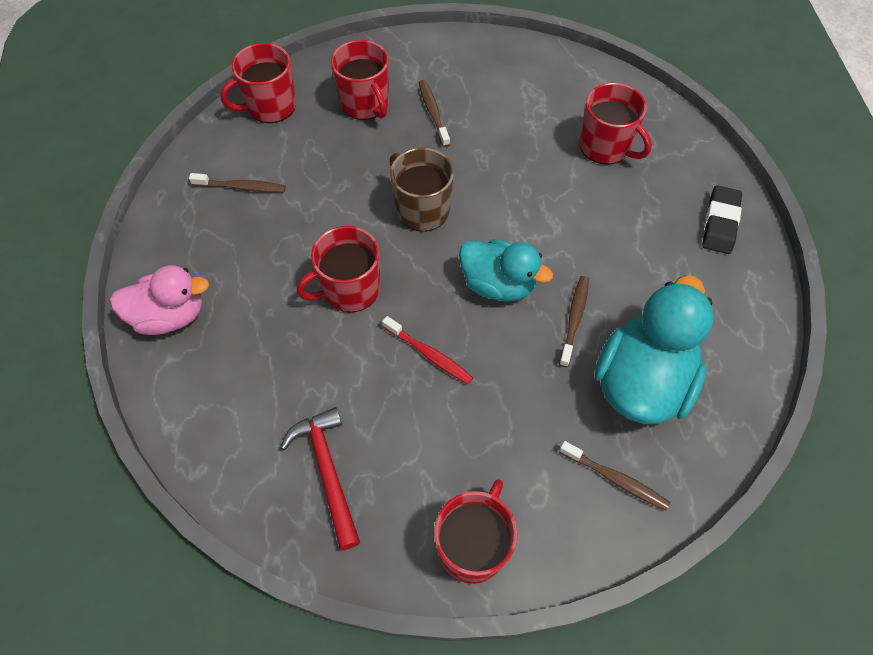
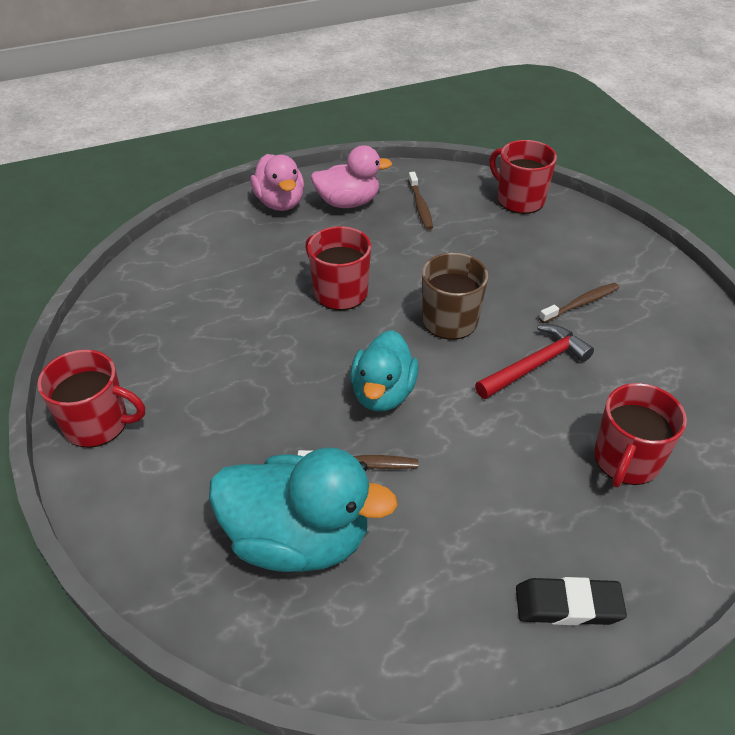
camera: 75 degrees right, 15 degrees down
(203, 249) = (348, 202): none -> pink duck
(327, 471) = (159, 317): red hammer -> red hammer (535, 365)
(365, 104) = (561, 255): red mug -> none
(429, 354) = (286, 357): red toothbrush -> none
(615, 479) = (176, 527): brown toothbrush -> none

